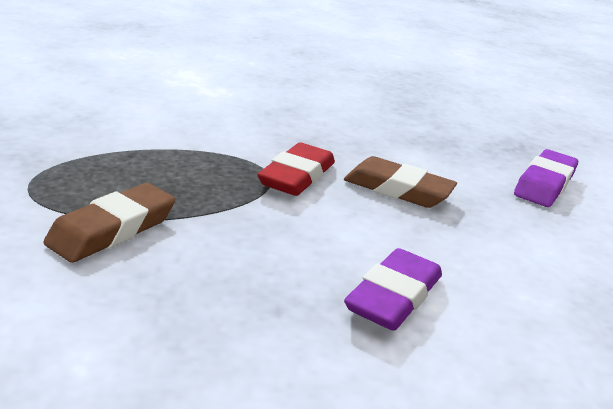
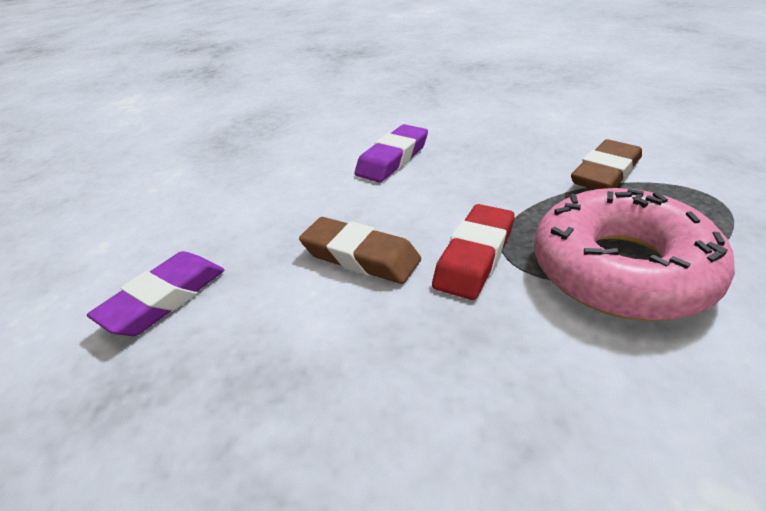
camera: 170 degrees left, 10 degrees up
(182, 154) = (621, 269): none -> pink donut

